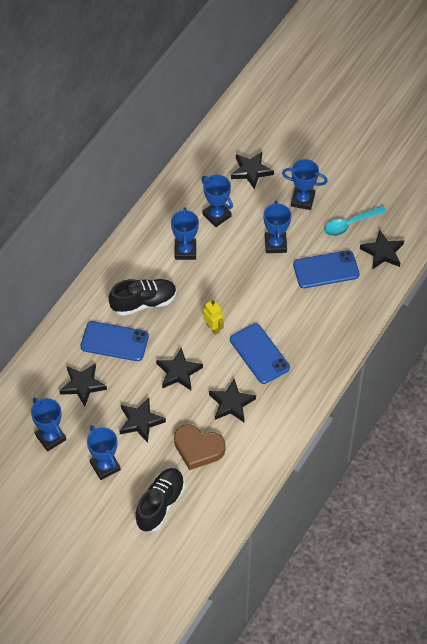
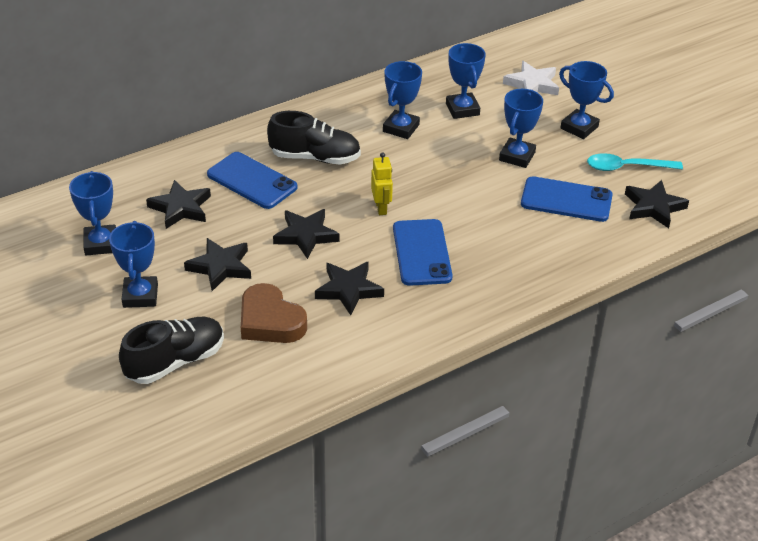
camera: 25 degrees right, 15 degrees down
(251, 171) = (532, 84): black star -> white star

